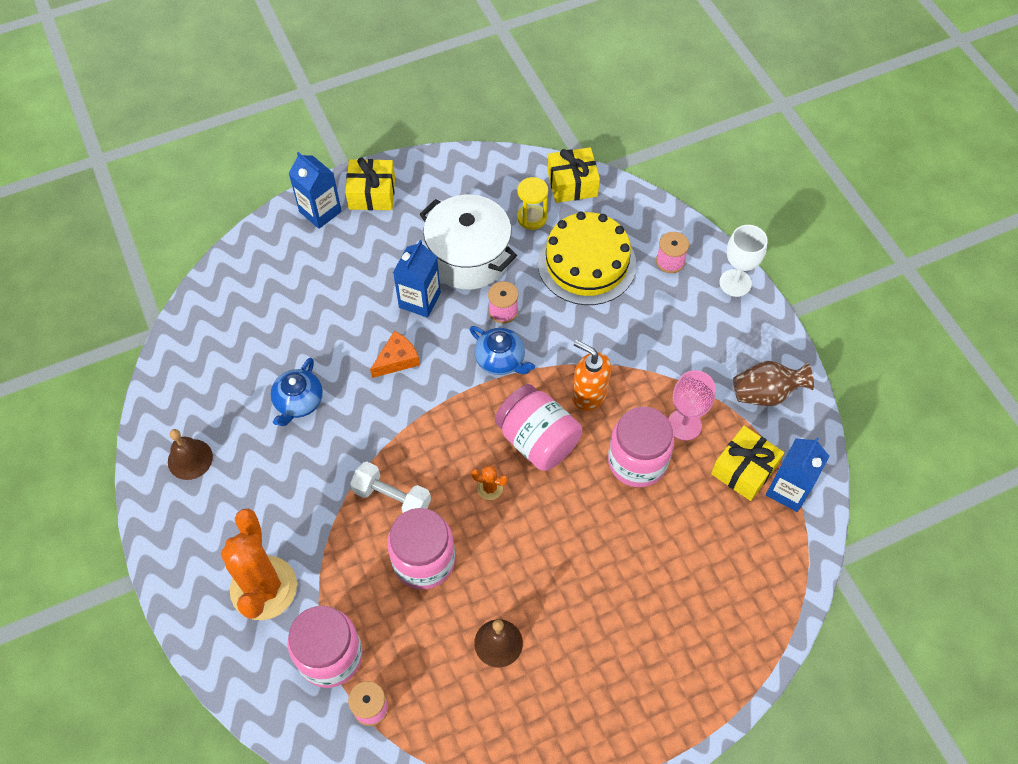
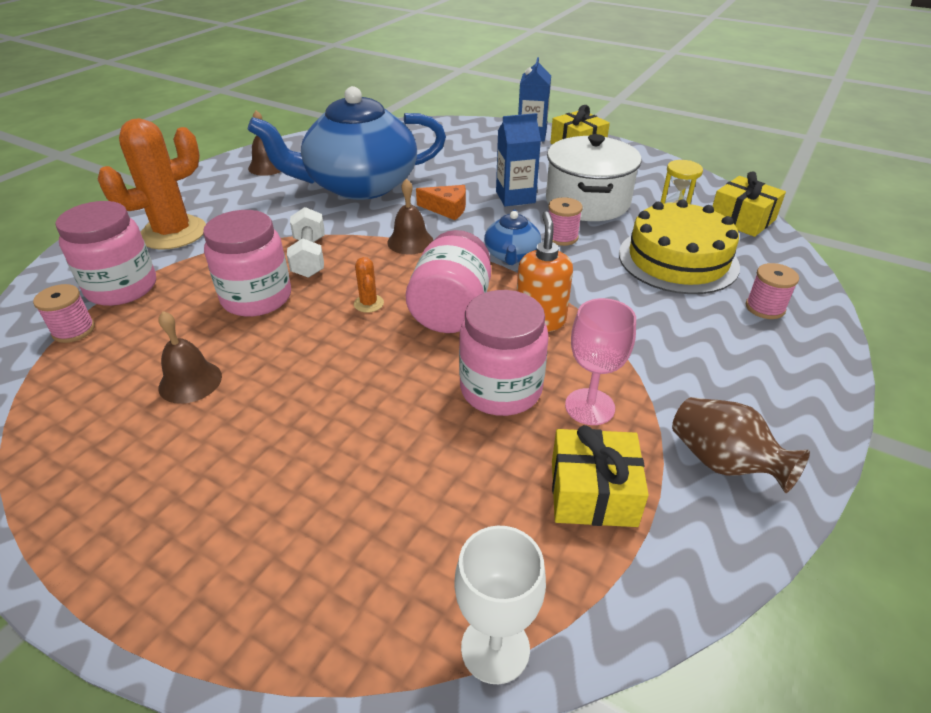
camera: 55 degrees right, 20 degrees down
(298, 402) = (359, 185): blue teapot -> blue teapot, size x2.33
(427, 415) = (410, 241): none -> brown bell
(735, 283) = (820, 366): white goblet -> white goblet (495, 648)
(788, 490) = (616, 560): blue carton -> none

